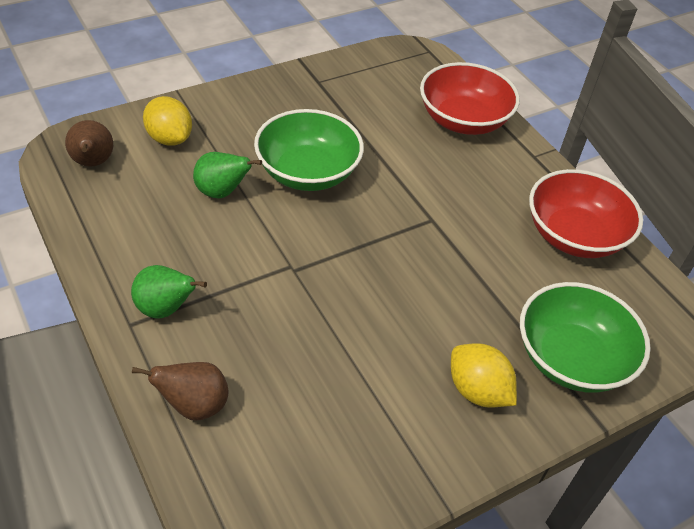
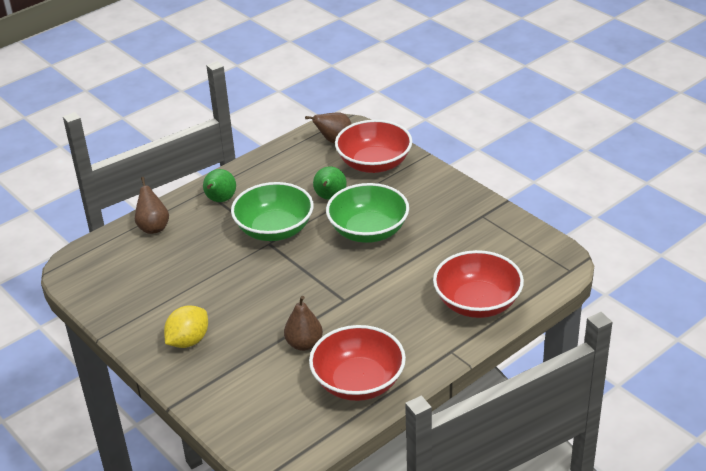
camera: 85 degrees right, 10 degrees down
(169, 138) = (374, 163): yellow lemon -> red bowl
(504, 270) = (304, 344): none -> brown pear
(571, 358) = (227, 386): green bowl -> green bowl (274, 229)

